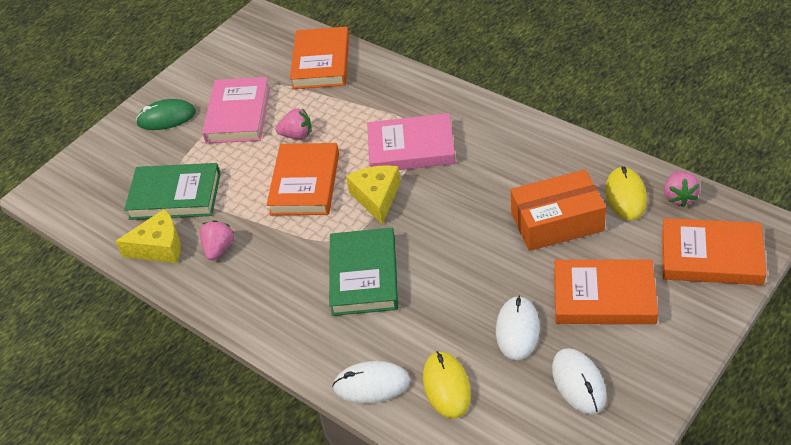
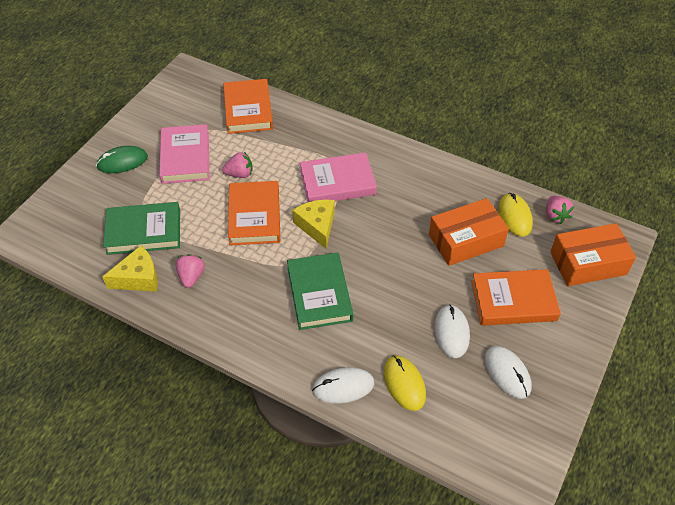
camera: 15 degrees left, 5 degrees up
(711, 256) = (588, 263): orange book -> orange box

